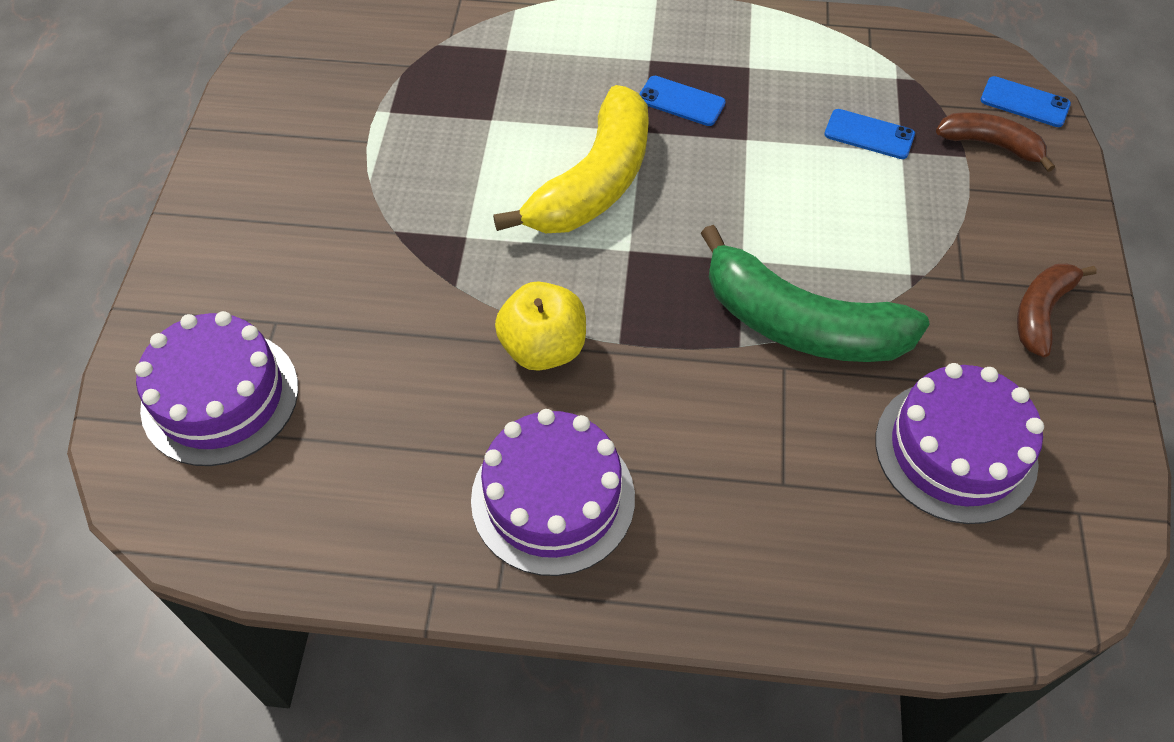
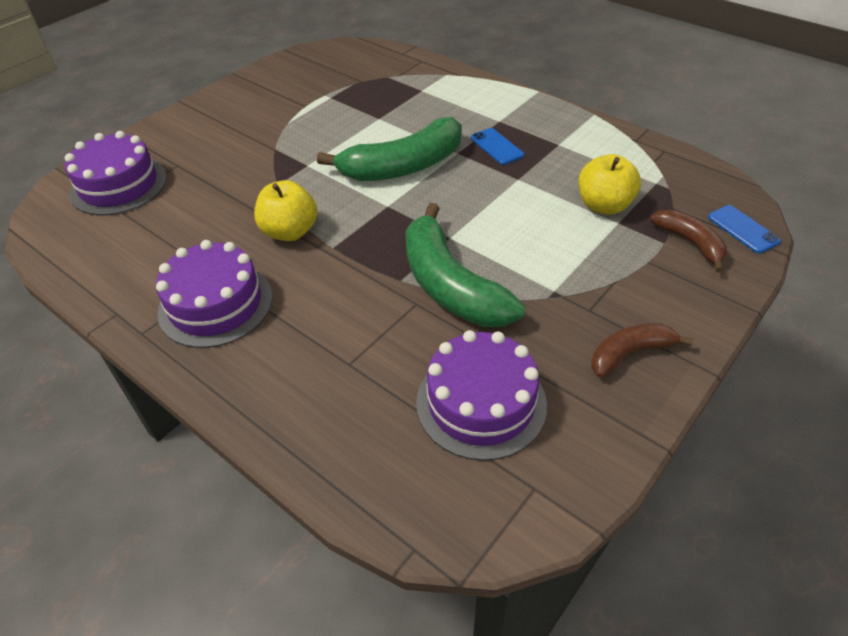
camera: 35 degrees right, 10 degrees down
(594, 182) = (403, 166): yellow banana -> green banana
(869, 134) = (604, 205): blue phone -> yellow apple

